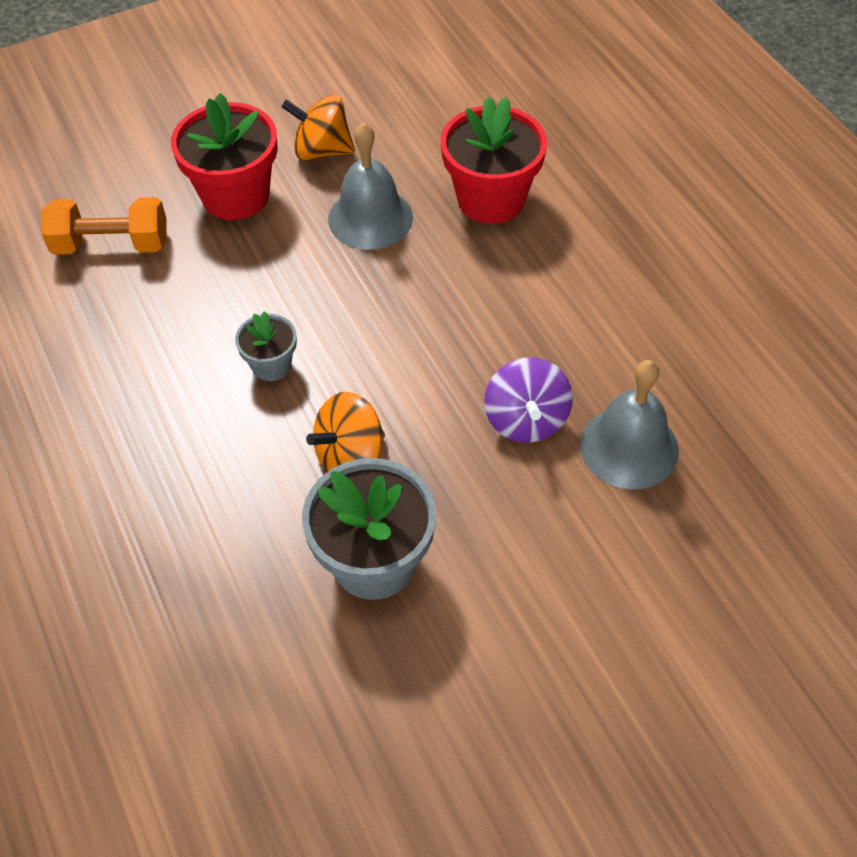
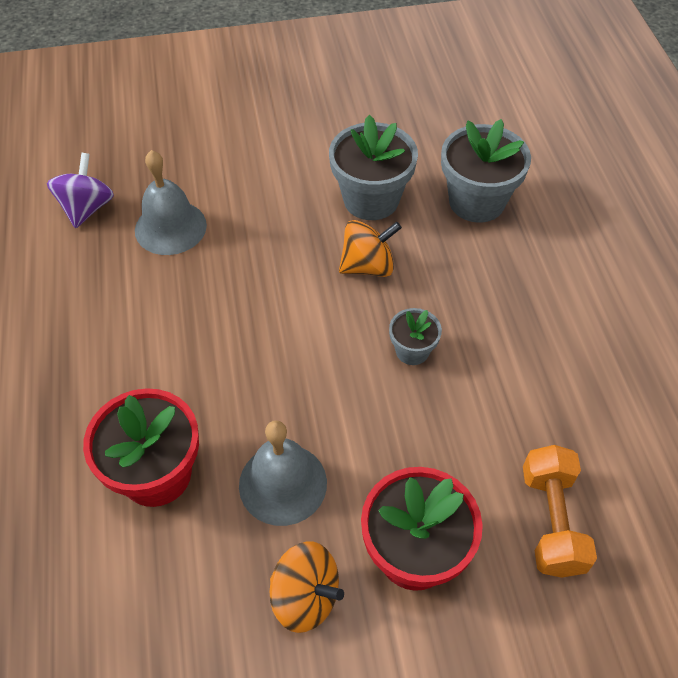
camera: 165 degrees left, 0 degrees up
(111, 245) = (551, 521): orange dumbbell -> orange dumbbell turned 75 degrees clockwise
(217, 598) = (476, 201): none -> grey flower pot
(526, 420) = (231, 261): purple spinning top -> purple spinning top (87, 208)

